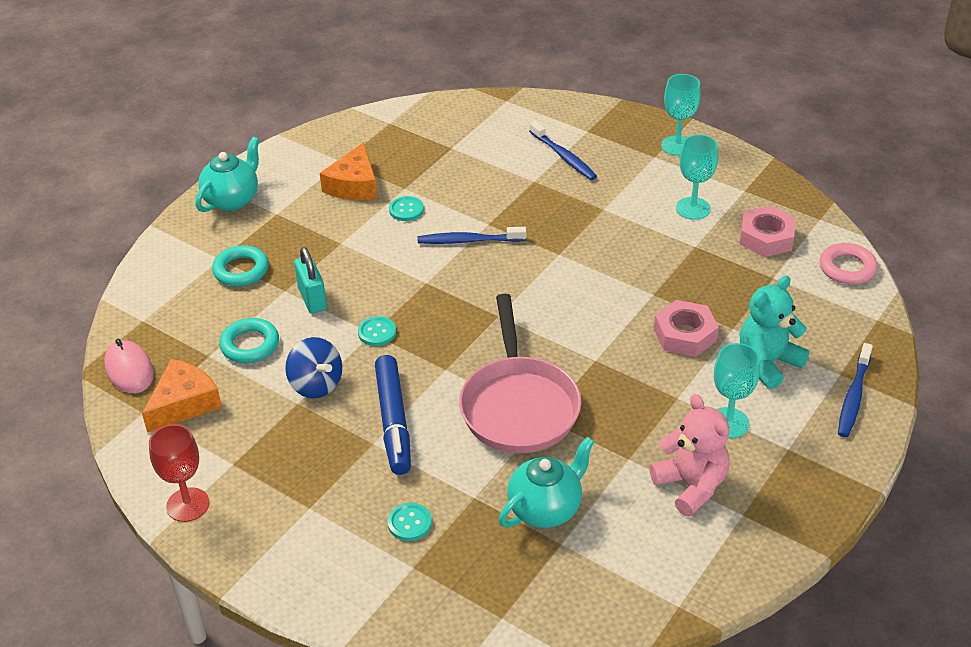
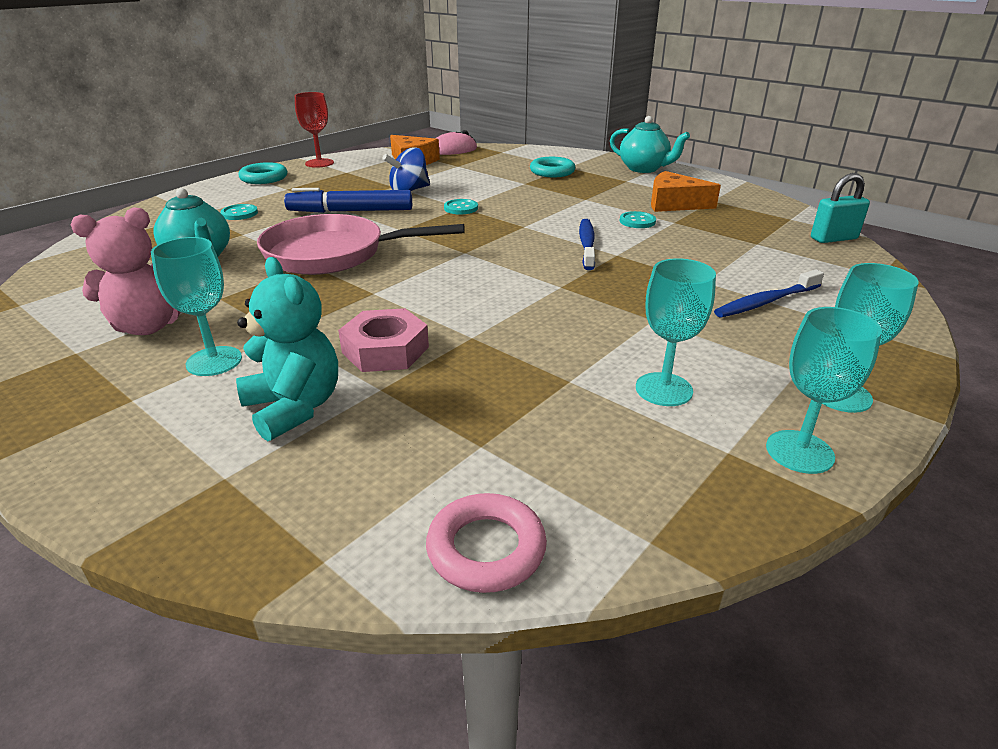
camera: 95 degrees right, 10 degrees down
(250, 345) = (464, 174): turquoise ring -> turquoise ring (264, 178)
(312, 299) = (511, 190): turquoise padlock -> turquoise padlock (833, 238)
(736, 167) = (799, 452): none -> turquoise goblet
(766, 238) = (588, 455): pink nut -> none
(853, 397) = (165, 481): blue toothbrush -> none

